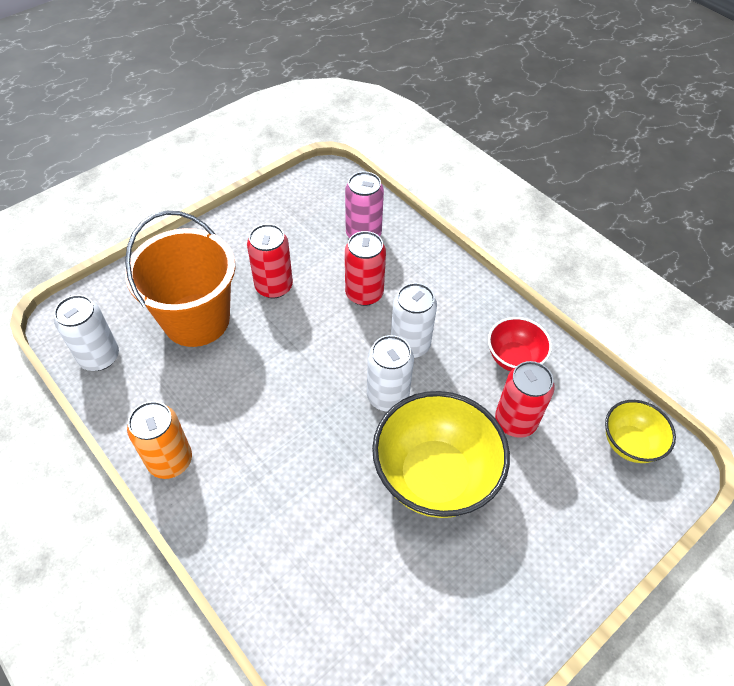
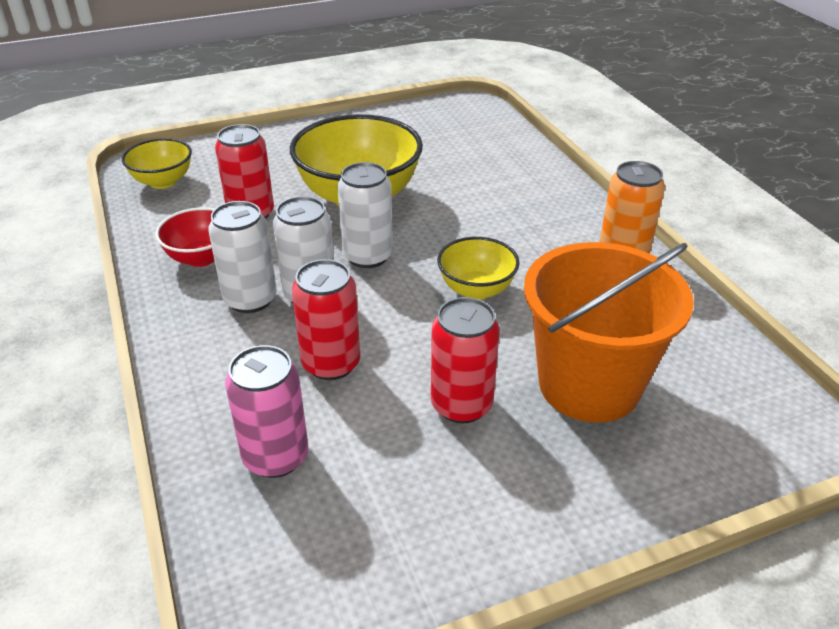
camera: 160 degrees left, 15 degrees down
(99, 357) = (729, 368): white can -> white can (250, 299)
(289, 383) = (476, 289): none -> yellow bowl

